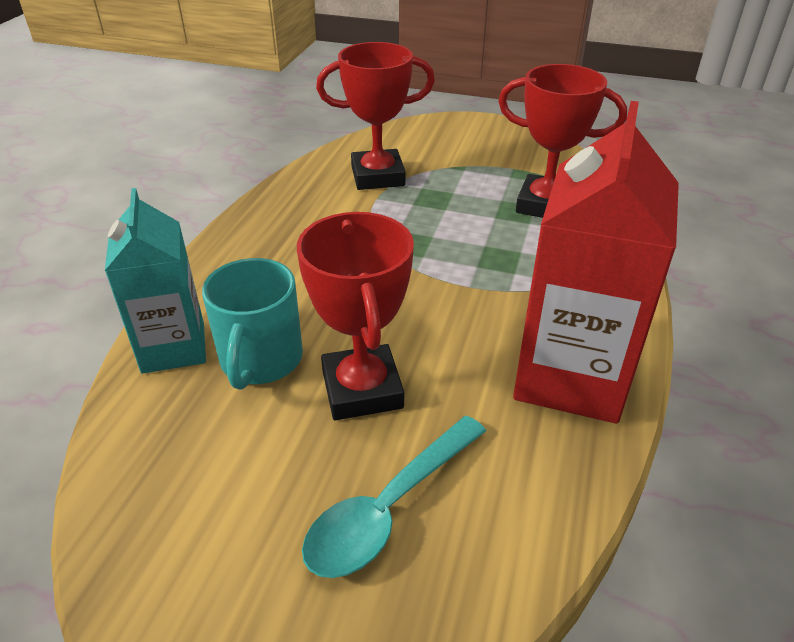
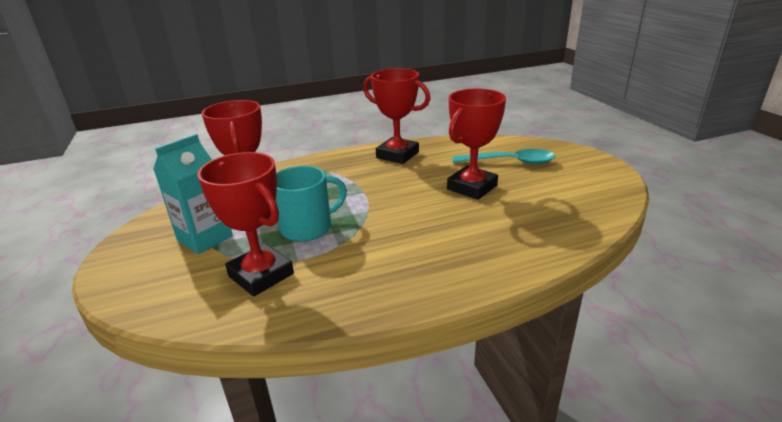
camera: 125 degrees left, 10 degrees down
(173, 347) = (537, 247): turquoise carton -> turquoise carton (205, 238)
(260, 360) = (499, 218): turquoise mug -> turquoise mug (308, 228)
(571, 376) = (397, 155): red carton -> red trophy

